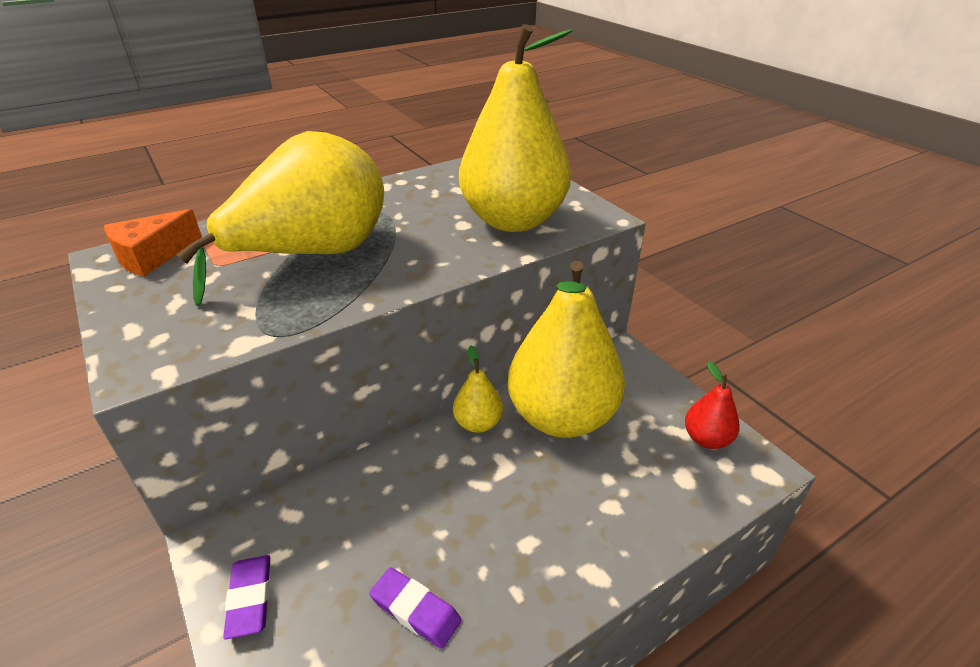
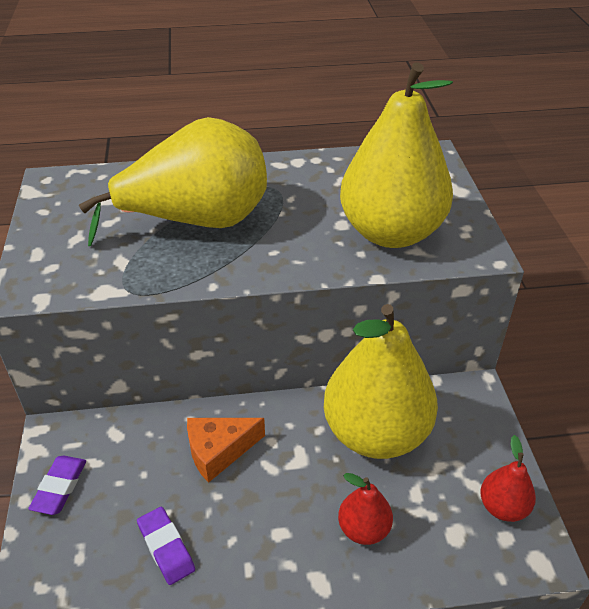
camera: 25 degrees right, 5 degrees up
(152, 256) = (80, 188): orange cheese -> orange cheese (219, 451)
(478, 423) = (298, 412): yellow pear -> none
(604, 506) = (363, 529): none -> red pear

